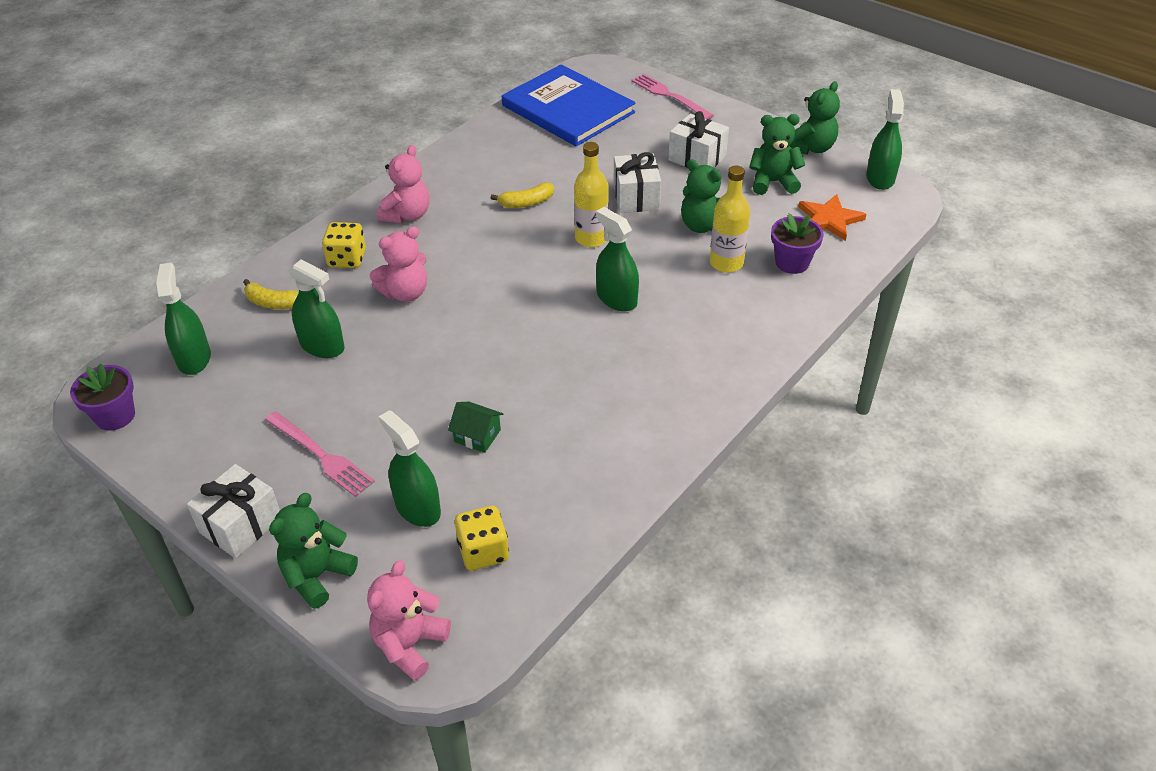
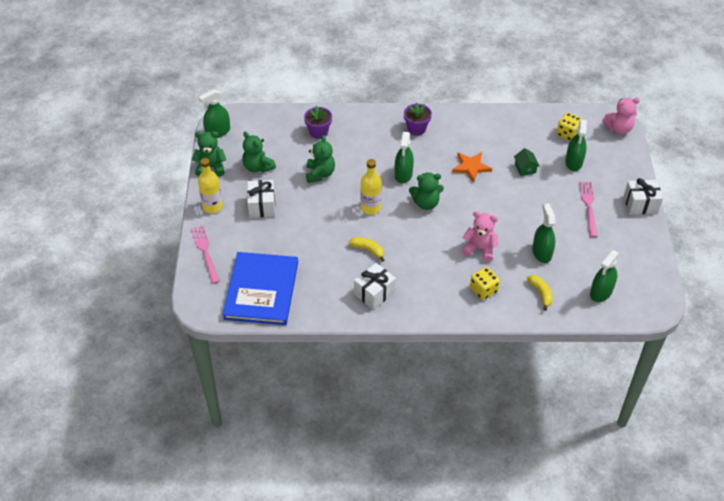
camera: 130 degrees left, 5 degrees up
(115, 416) = (656, 290): purple flower pot -> purple flower pot (416, 129)
(317, 576) = (629, 168): green teddy bear -> green teddy bear (426, 203)
(407, 215) = (427, 292): pink teddy bear -> none
(636, 197) = (321, 210): white gift -> white gift (374, 293)
(669, 96) = (205, 252): pink fork -> pink fork turned 150 degrees clockwise
(726, 263) = (341, 152): yellow bottle -> yellow bottle (212, 206)
(829, 219) = (272, 134): orange star -> orange star (471, 167)

